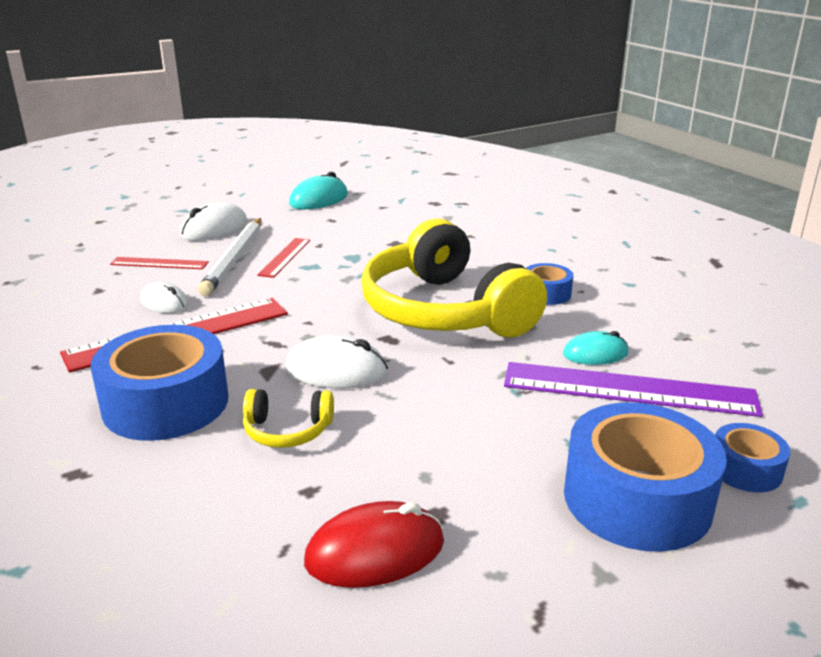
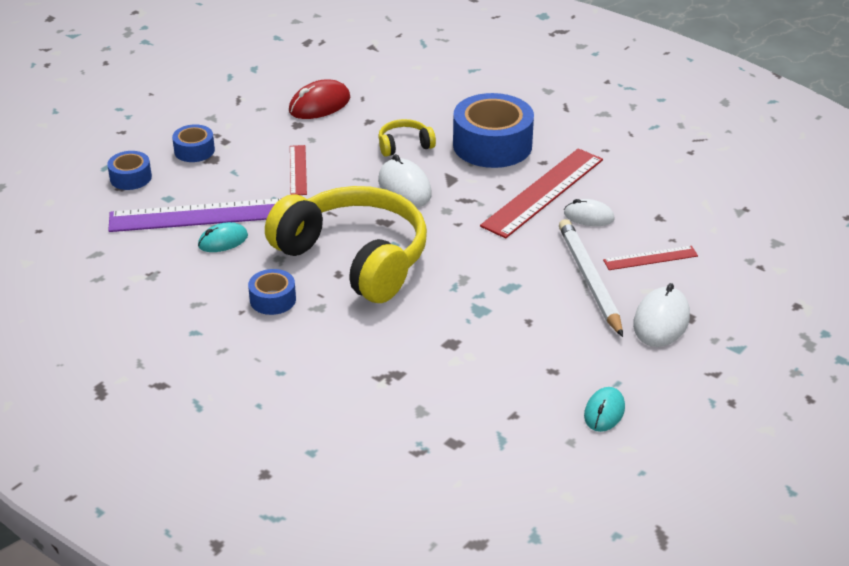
camera: 160 degrees right, 10 degrees up
(284, 257) = (545, 293): red ruler -> red ruler (298, 170)
(319, 199) = (604, 412): turquoise mouse -> turquoise mouse, size x0.66
(336, 370) = (404, 188): white mouse -> white mouse turned 75 degrees clockwise
(637, 498) = (194, 151): blue tape -> blue tape, size x0.50

